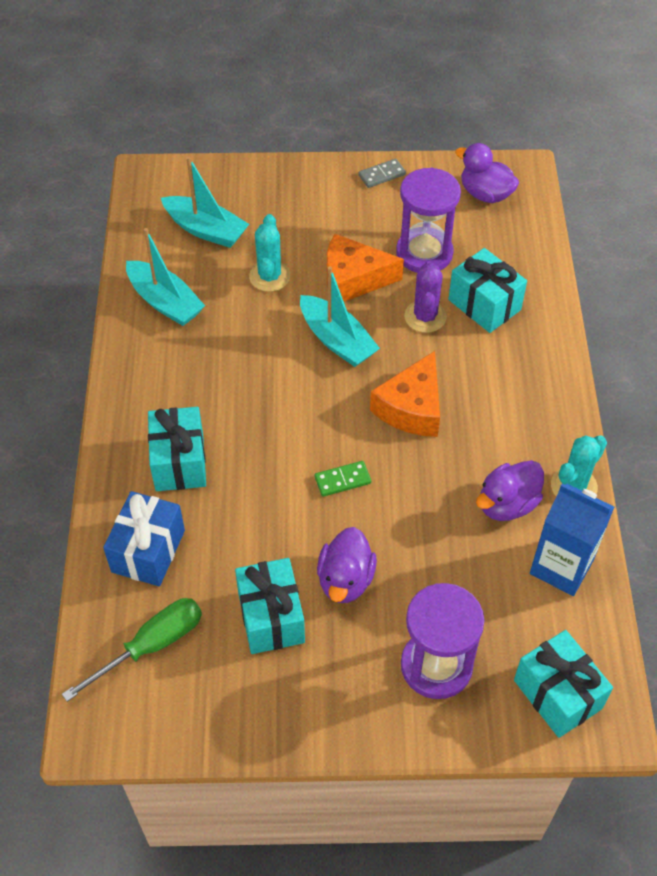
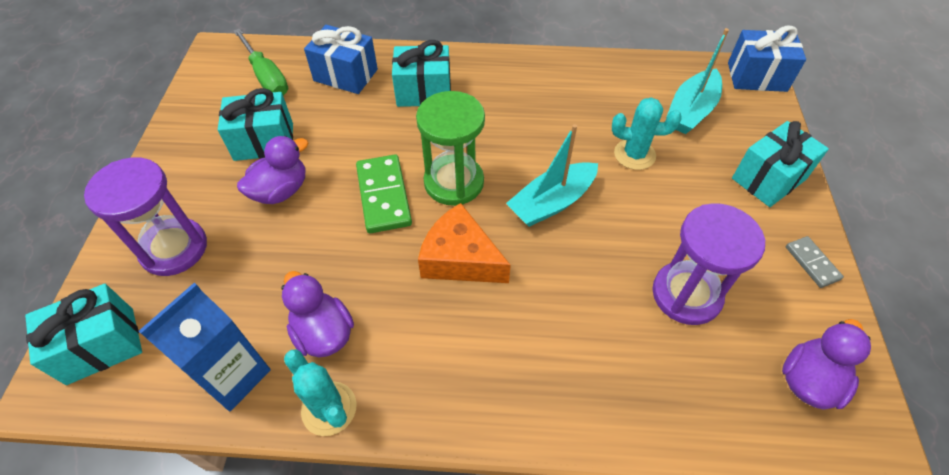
camera: 95 degrees right, 0 degrees up
(154, 176) = (757, 77): none -> blue gift
(165, 302) = (597, 84): turquoise boat -> none
(318, 420) = (454, 182): none -> green hourglass
(342, 480) = (384, 196): green domino -> green domino, size x1.79
(345, 580) = (281, 191): purple duck -> purple duck turned 120 degrees clockwise
(353, 279) = (637, 222): orange cheese -> none
(425, 317) = (586, 284): purple cactus -> none
(484, 305) = (607, 350): turquoise gift -> turquoise gift (768, 179)

